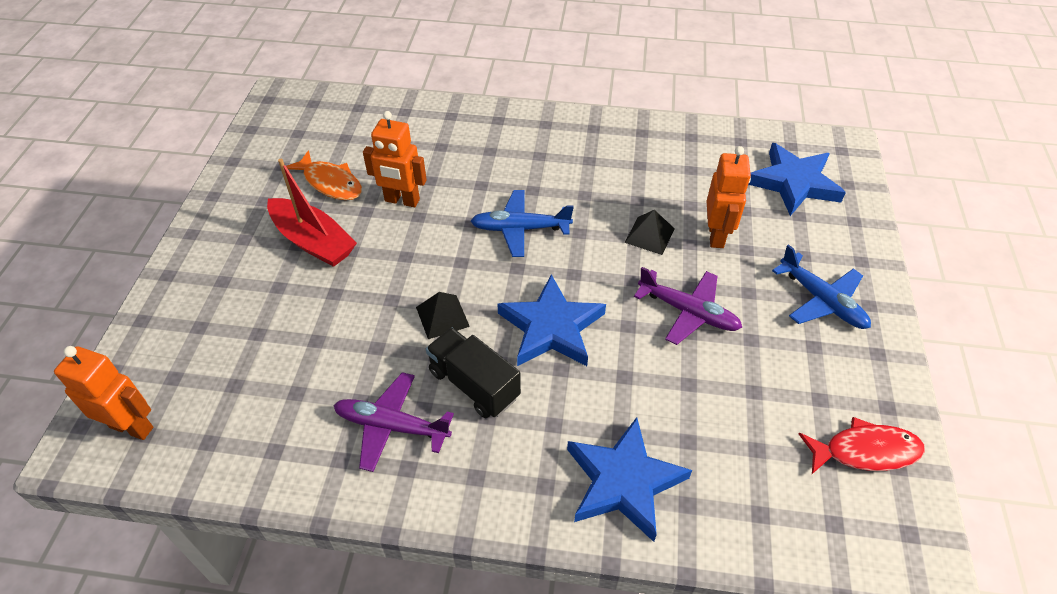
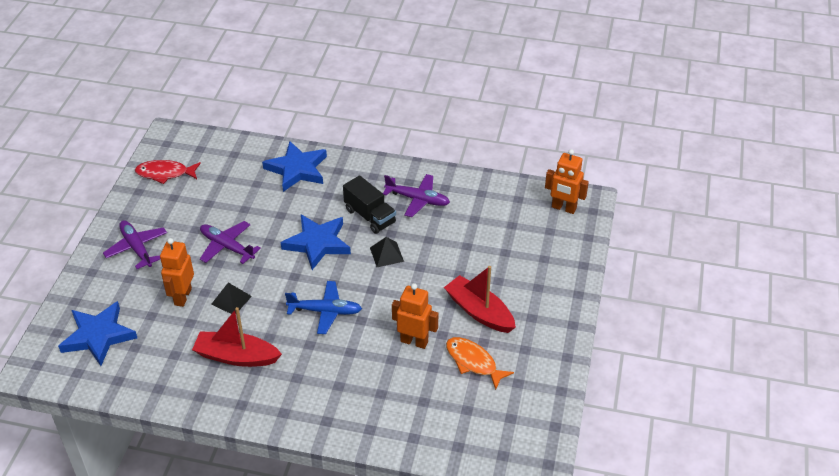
camera: 175 degrees left, 5 degrees down
(616, 171) = (236, 356): none -> red boat
(821, 300) = (137, 248): blue plane -> purple plane

